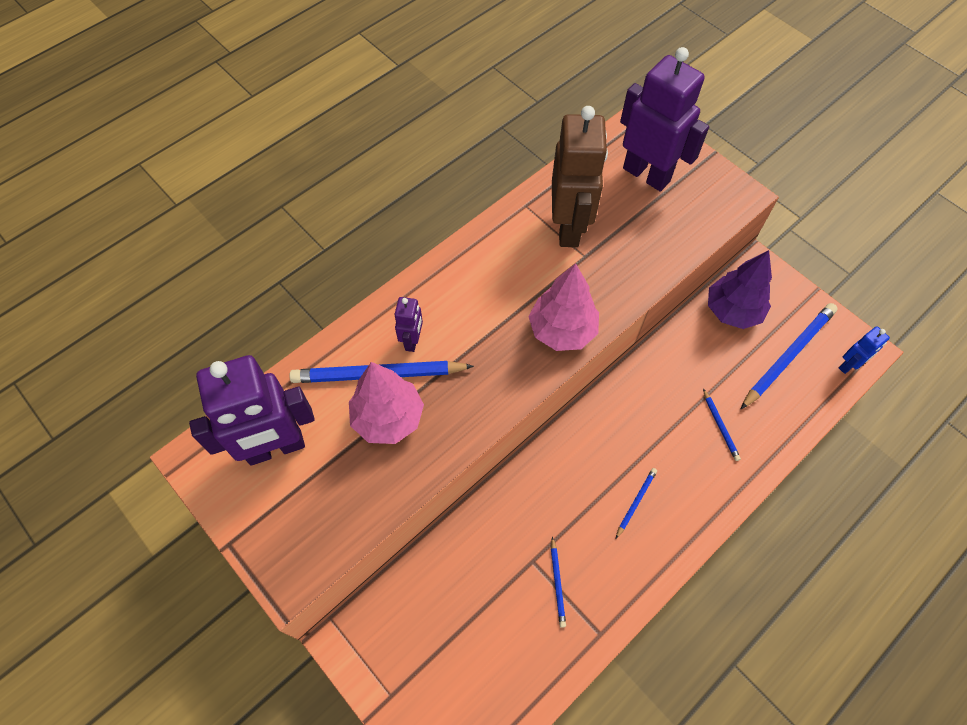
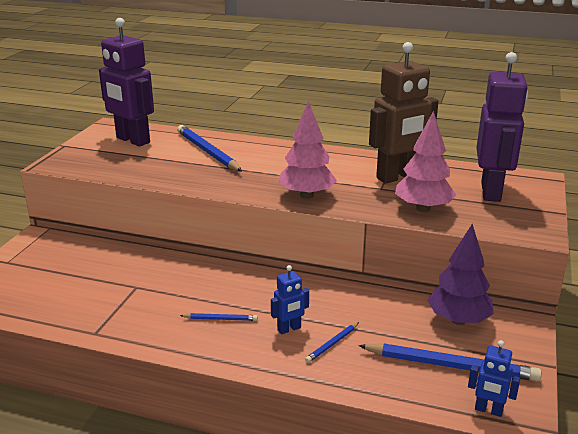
camera: 60 degrees right, 35 degrees down
(388, 418) = (180, 161): pink tree -> pink tree (423, 208)
(412, 341) = (242, 154): purple robot -> none
(557, 583) = (125, 302): blue pencil -> none
(681, 449) = (289, 329): none -> blue robot

